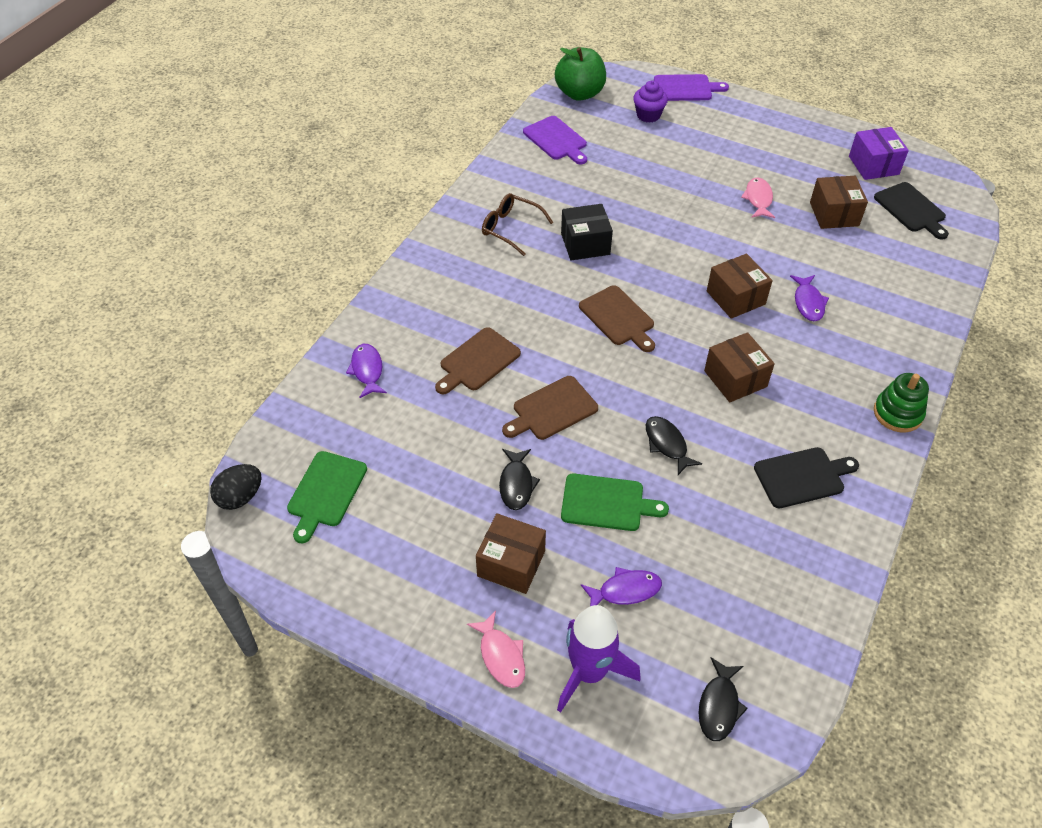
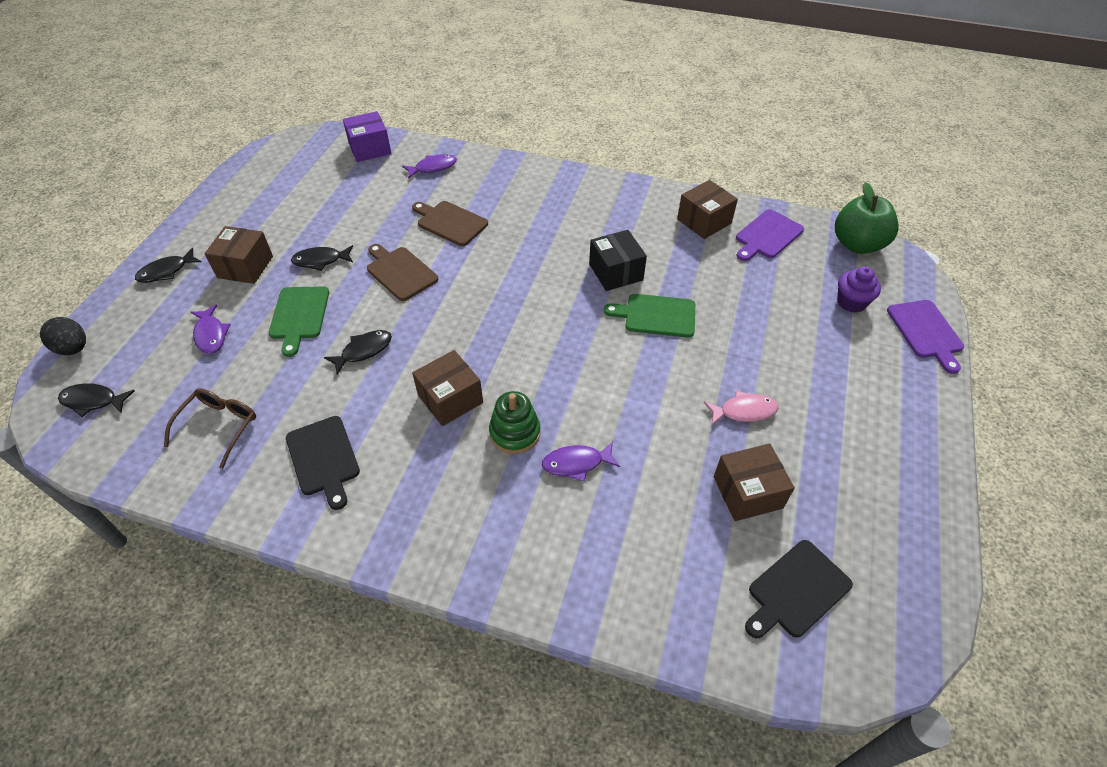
camera: 80 degrees right, 0 degrees up
(240, 497) = (314, 134): black egg -> black egg (73, 348)
(325, 492) = (316, 168): green cutting board -> green cutting board (656, 315)
(501, 656) = (166, 271): pink fish -> black fish
(510, 228) = (621, 221): brown glasses -> brown glasses (219, 426)
(589, 672) = (142, 320): purple rocket -> none
(618, 318) = (519, 304): brown cutting board -> none
(735, 298) = (568, 395): brown box -> brown box (704, 221)
(873, 165) = (875, 544): purple box -> purple box (370, 148)
(897, 413) = (413, 553): green stacking toy -> green stacking toy (515, 432)

